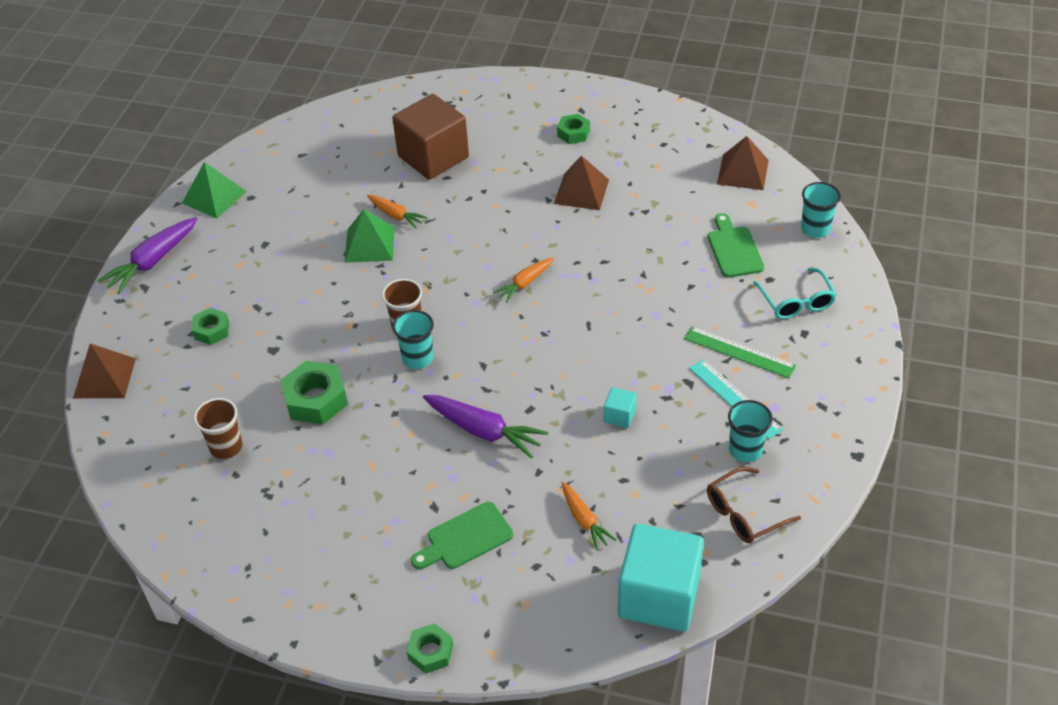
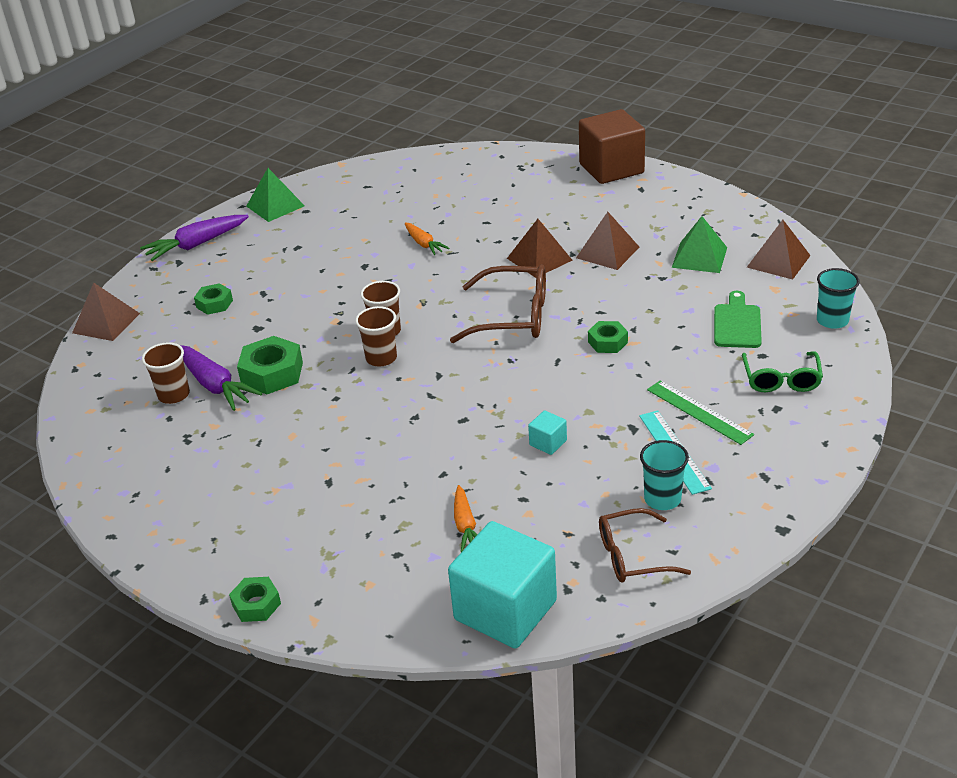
camera: 20 degrees right, 10 degrees down
(369, 244) = (388, 262): green pyramid -> green pyramid (699, 257)
(418, 358) = (381, 358): turquoise cup -> brown cup
(433, 157) = (482, 205): brown cube -> brown cube (611, 168)
(465, 538) = (343, 515): green cutting board -> none
(484, 431) = (410, 429): purple carrot -> purple carrot (215, 386)
(519, 212) = (539, 259): none -> brown pyramid
(524, 283) = (513, 317): orange carrot -> brown glasses
(573, 133) = (624, 205): green nut -> green nut (607, 342)
(796, 302) = (781, 380): turquoise glasses -> green glasses

